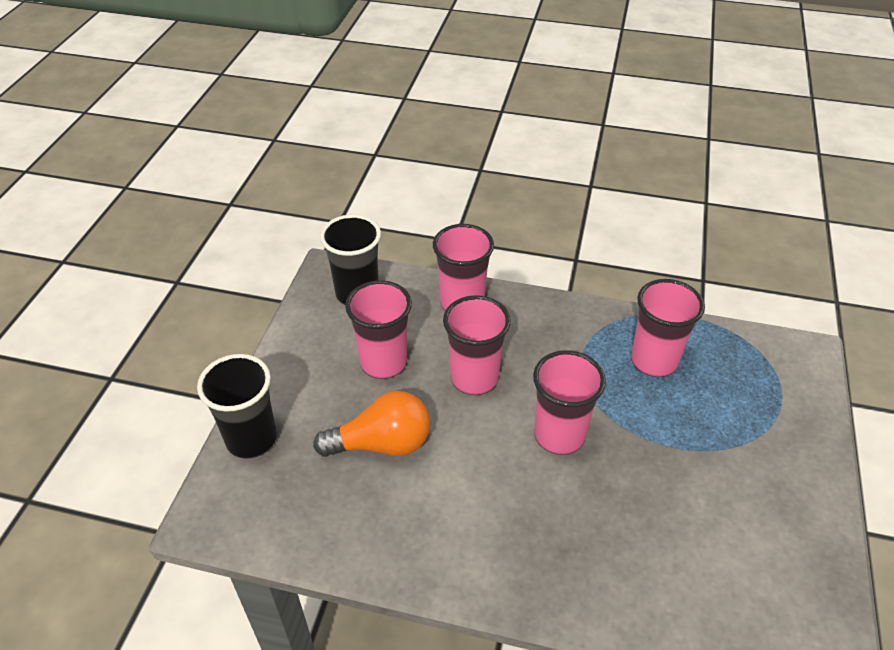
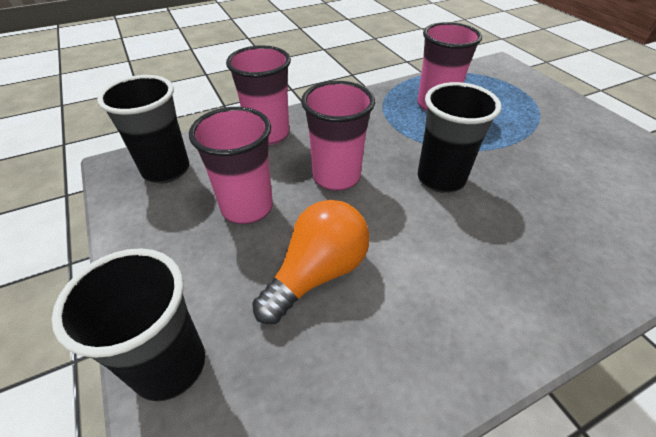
camera: 40 degrees left, 0 degrees up
(559, 435) = (441, 179): pink cup -> black cup

